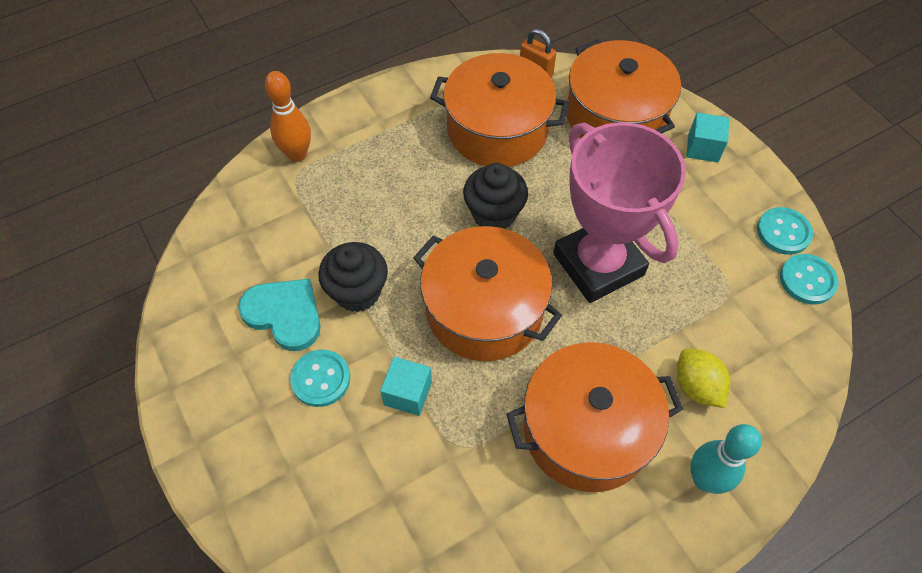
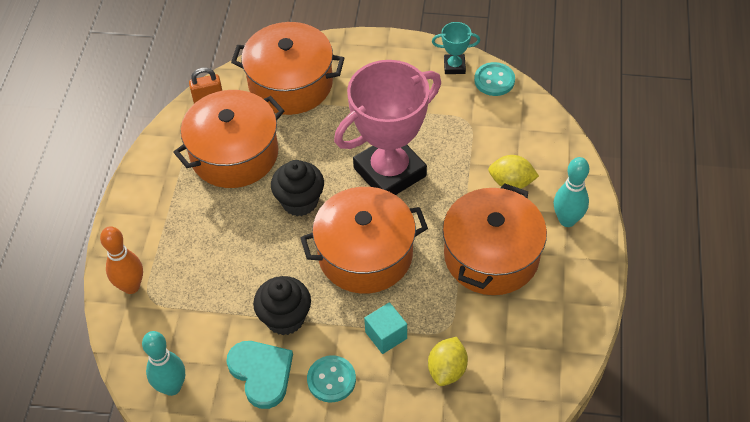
camera: 50 degrees left, 5 degrees down
(220, 254) = (172, 387): none -> turquoise bowling pin
(284, 314) = (261, 373): turquoise heart -> turquoise heart turned 75 degrees clockwise
(412, 481) = (447, 370): none -> yellow lemon
(598, 264) = (389, 172): pink trophy -> pink trophy turned 45 degrees counterclockwise
(703, 148) = (360, 58): turquoise cube -> none
(783, 232) = (454, 66): turquoise button -> turquoise trophy

